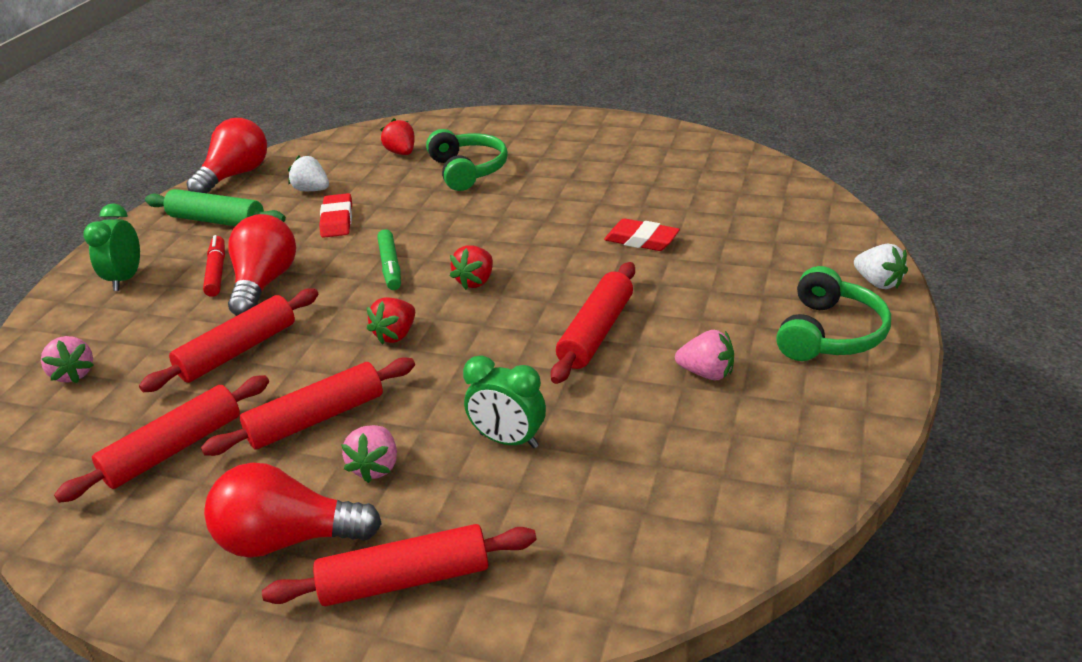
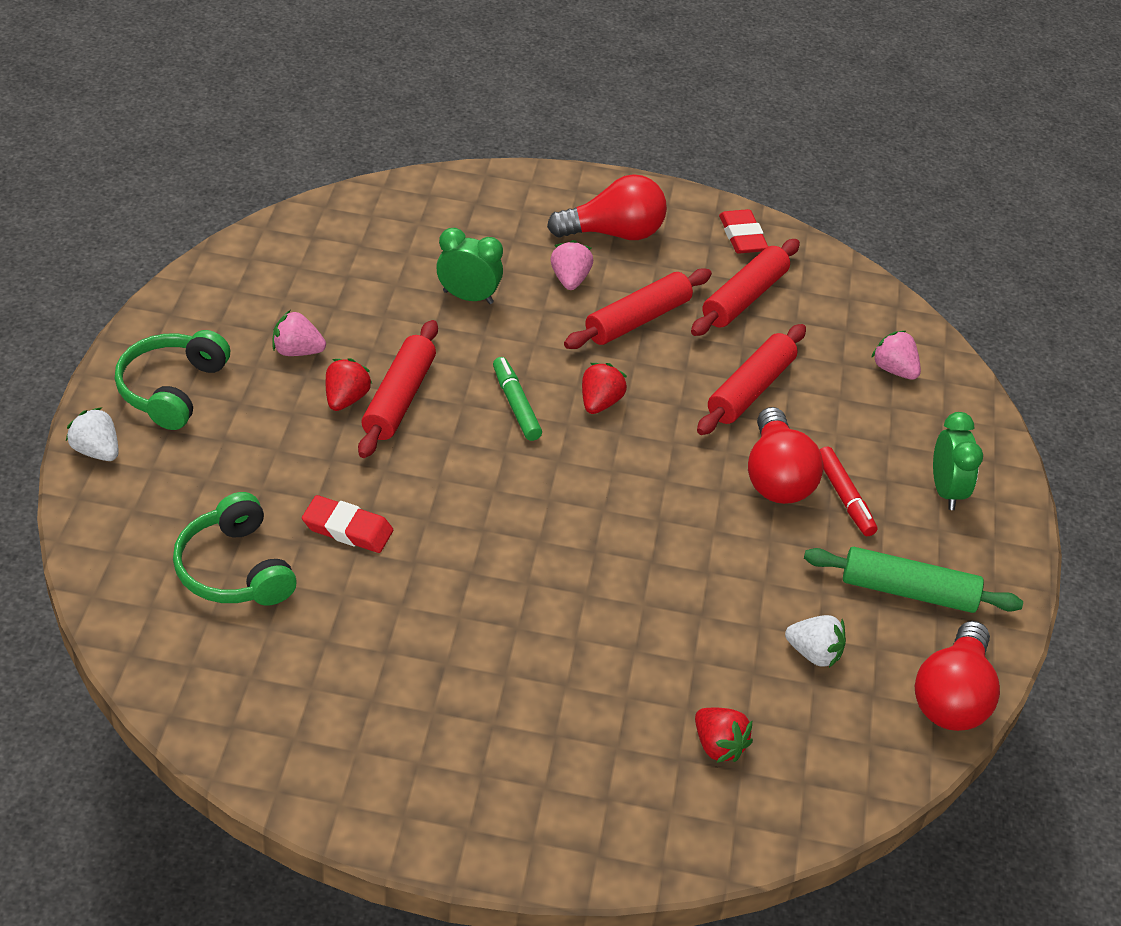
camera: 165 degrees right, 10 degrees up
(337, 220) = (745, 585): red eraser -> red eraser (742, 236)
(390, 266) = (642, 498): green marker -> green marker (516, 405)
(405, 579) = (521, 209): red rolling pin -> none
(468, 170) = (599, 690): green headphones -> green headphones (234, 569)
(475, 281) = (535, 470): red strawberry -> red strawberry (346, 399)

